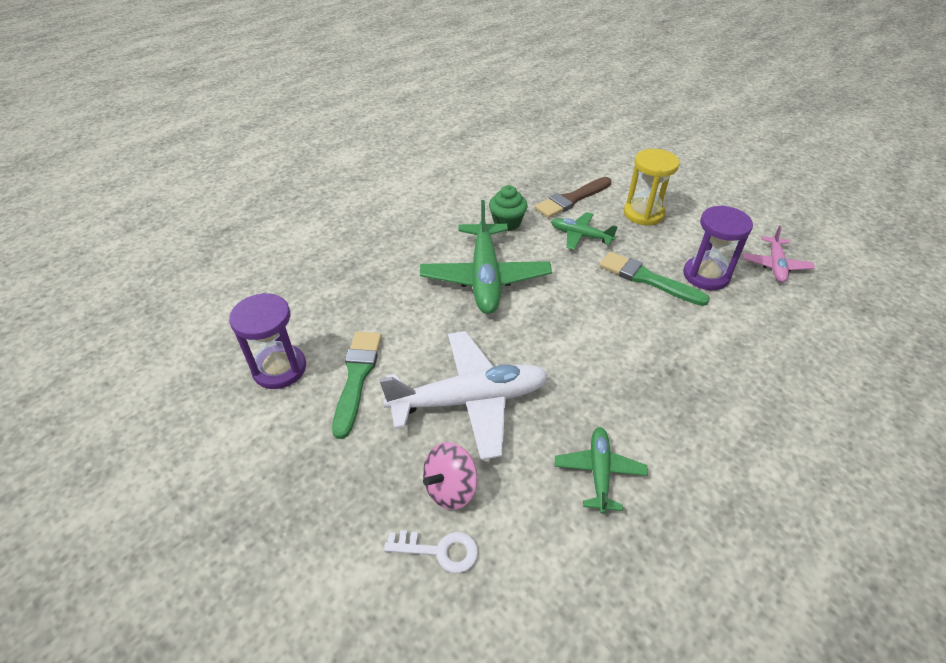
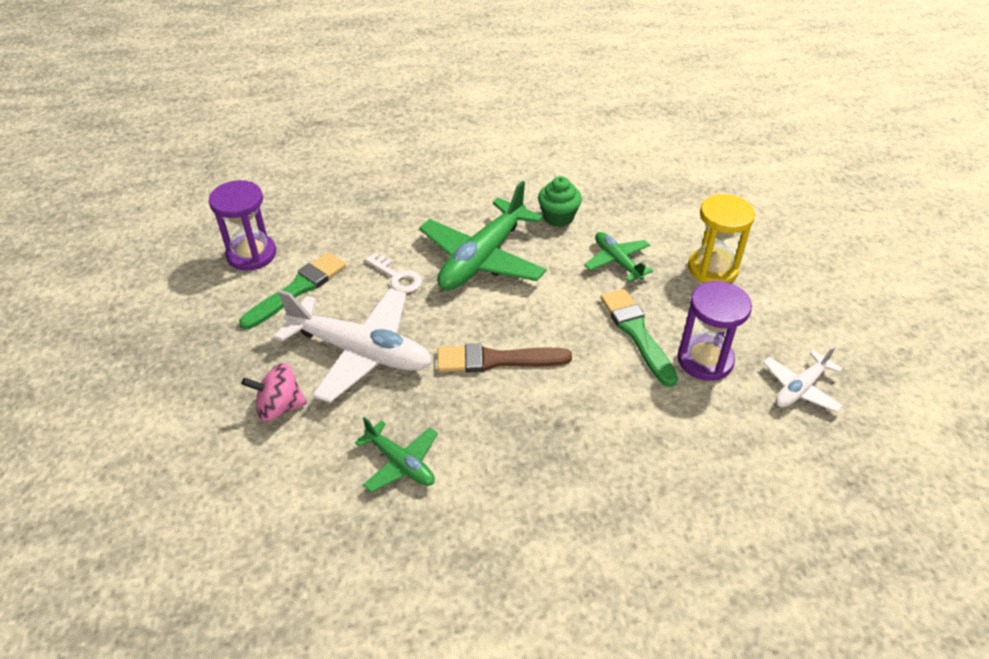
camera: 35 degrees right, 0 degrees up
(439, 550) = (229, 443): white key -> white key (397, 277)
(572, 199) = (651, 222): brown brush -> brown brush (496, 360)
(599, 472) = (400, 463): green plane -> green plane turned 90 degrees clockwise
(775, 265) = (800, 388): pink plane -> white plane

